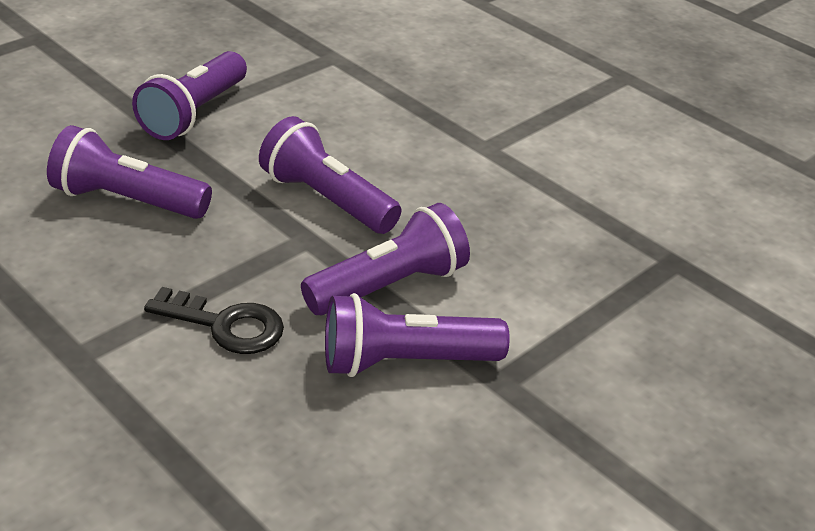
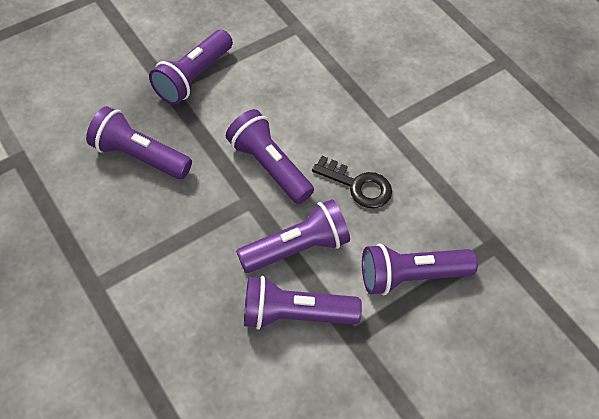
camera: 10 degrees right, 20 degrees up
(226, 325) = (187, 271): black key -> black key (358, 185)
(566, 304) = (411, 276): none -> purple flashlight

